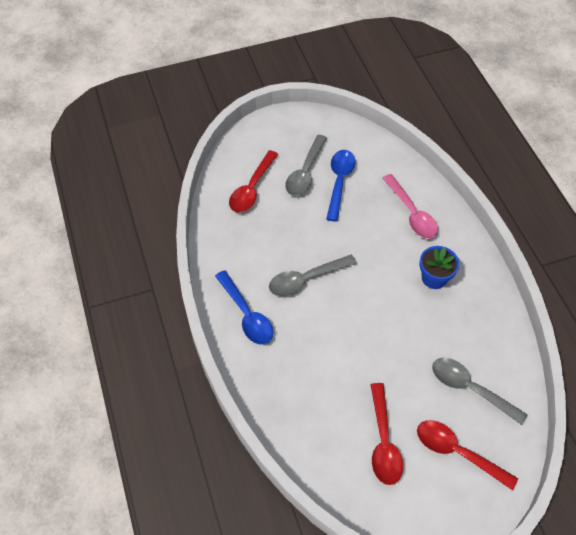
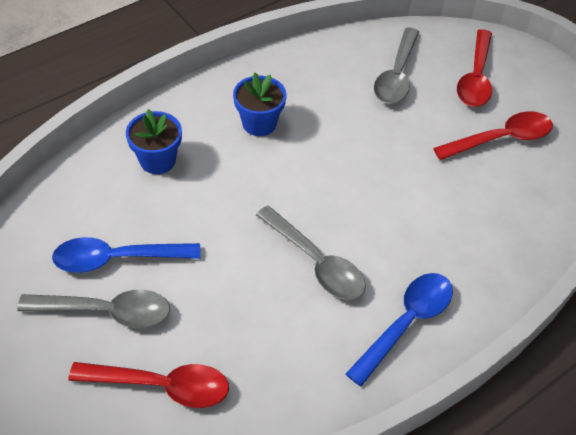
camera: 110 degrees left, 5 degrees down
(412, 213) = (158, 160): pink spoon -> blue flower pot

